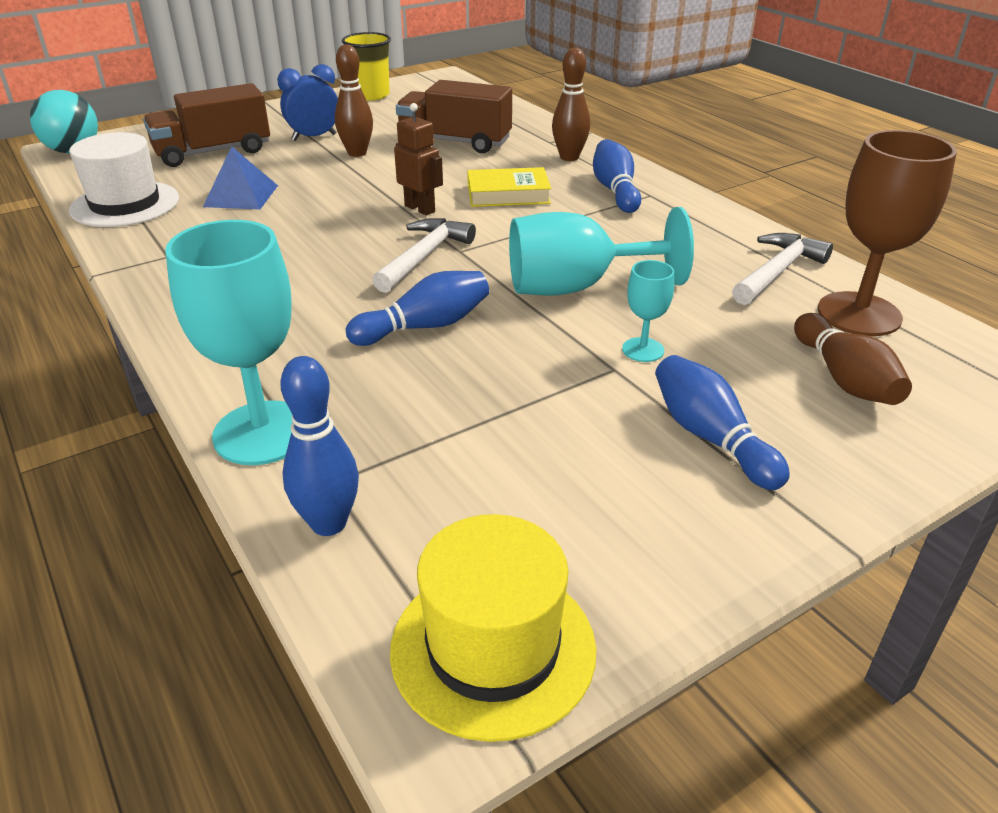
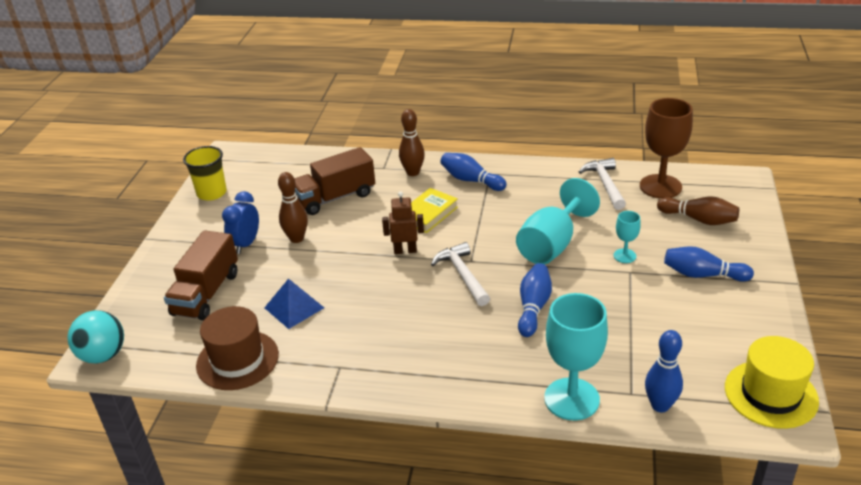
camera: 45 degrees left, 0 degrees up
(125, 204) = (237, 360): white hat -> brown hat

